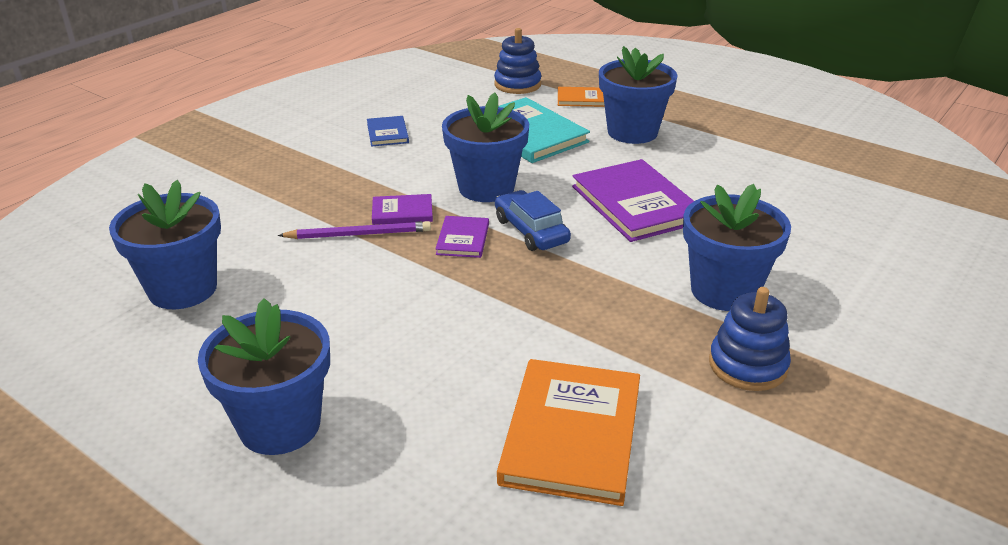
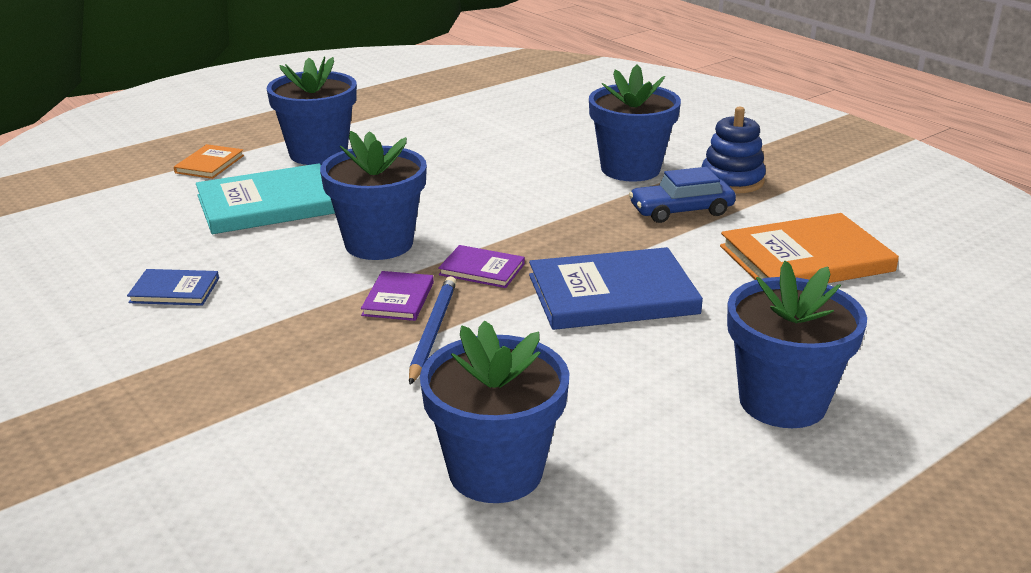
camera: 75 degrees left, 5 degrees down
(359, 234) = (433, 331): purple pencil -> blue pencil
(443, 310) = (612, 294): none -> blue book
(517, 84) = (125, 192): blue stacking toy -> none
(531, 231) = (487, 232): blue car -> blue car (681, 210)
(571, 434) = (806, 259): orange book -> orange book turned 45 degrees counterclockwise
(636, 204) = (468, 177): purple book -> none

